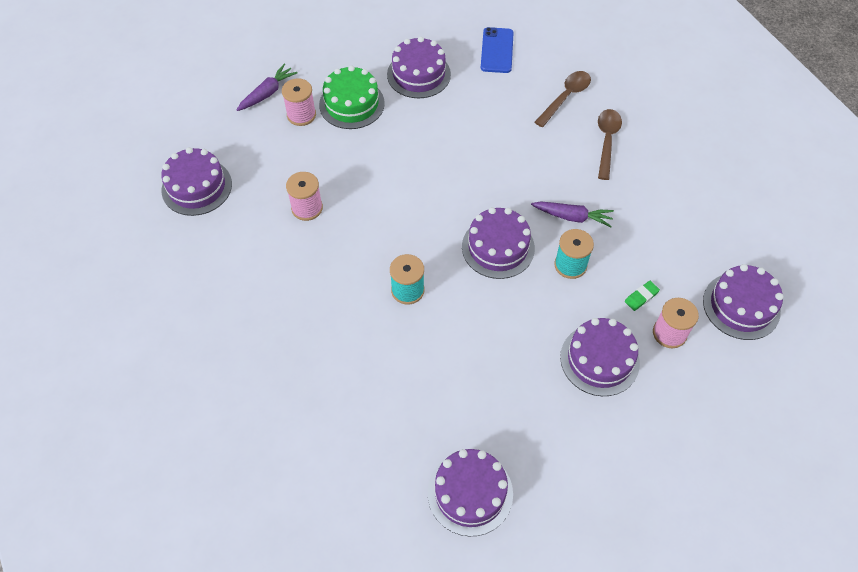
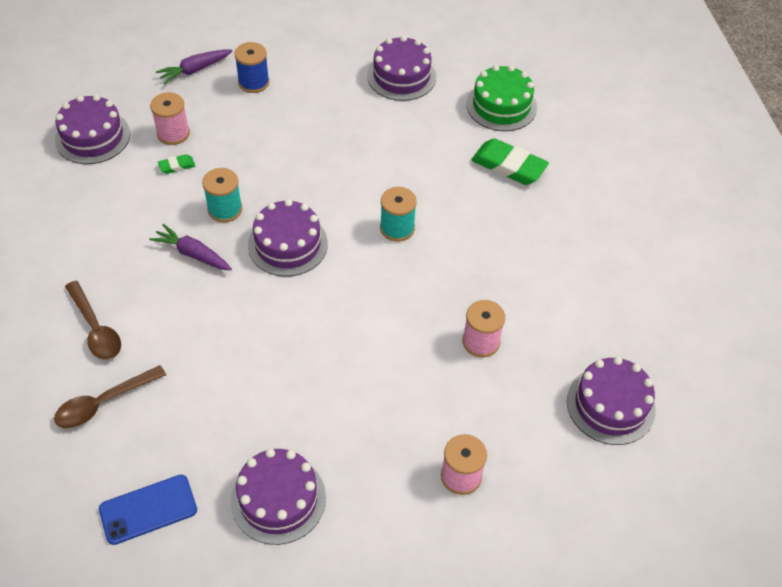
camera: 165 degrees left, 5 degrees down
(267, 93) = (502, 529): purple carrot -> purple carrot (195, 70)
(316, 395) = (508, 166): none -> green eraser
(351, 104) = (388, 475): green cake -> green cake (501, 106)
(497, 50) = (148, 509): blue phone -> blue phone turned 45 degrees clockwise
(599, 359) = (248, 130): purple cake -> none
(607, 141) = (96, 328): brown spoon -> brown spoon turned 60 degrees counterclockwise
(630, 428) = (253, 82): none -> blue spool

